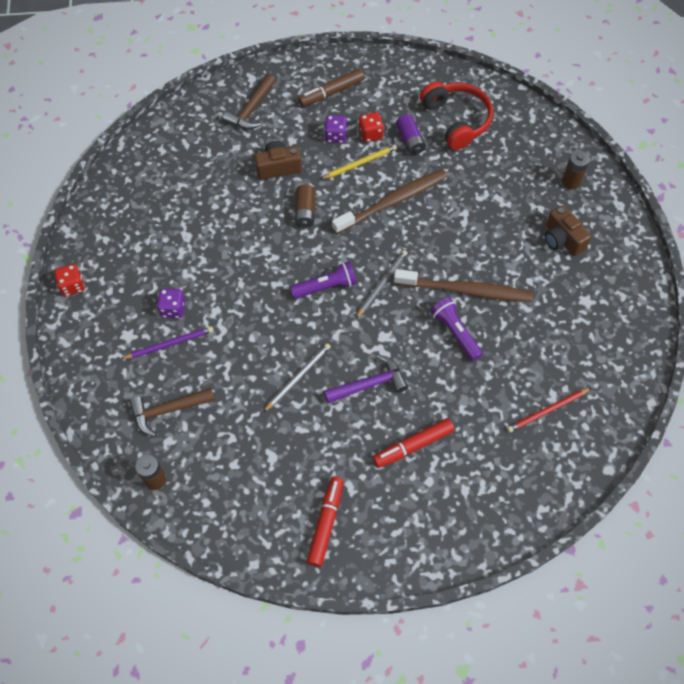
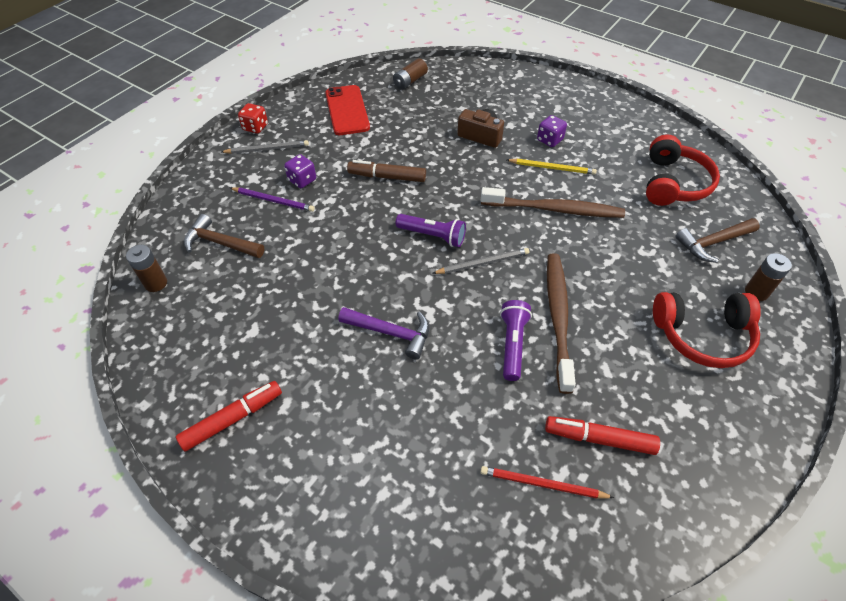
camera: 40 degrees right, 10 degrees down
(138, 214) = (347, 110): none -> red phone
(251, 110) = (498, 92): brown hammer -> brown hammer (713, 243)
(298, 377) = (339, 286): grey pencil -> grey pencil (267, 149)
(305, 211) = (471, 175): brown battery -> brown battery (410, 81)
(331, 92) = (575, 111): brown marker -> brown marker (387, 177)
(370, 134) = (582, 153): red dice -> none
(410, 140) = (614, 175): purple battery -> none
(413, 446) = (375, 413): red marker -> red marker (599, 439)
(466, 290) = (558, 317): brown toothbrush -> brown toothbrush turned 135 degrees counterclockwise
(562, 239) = (702, 335): brown camera -> red headphones

